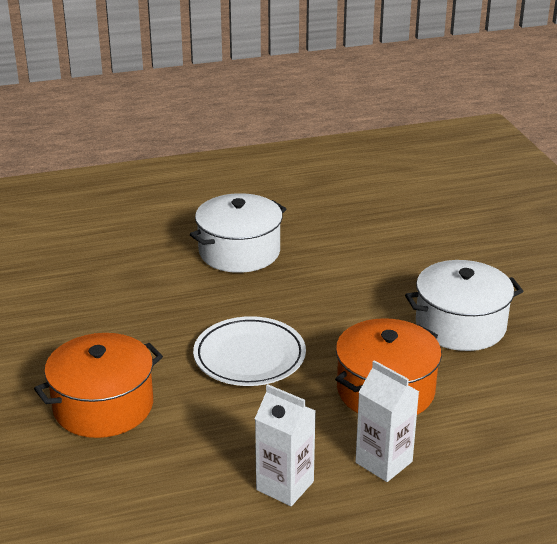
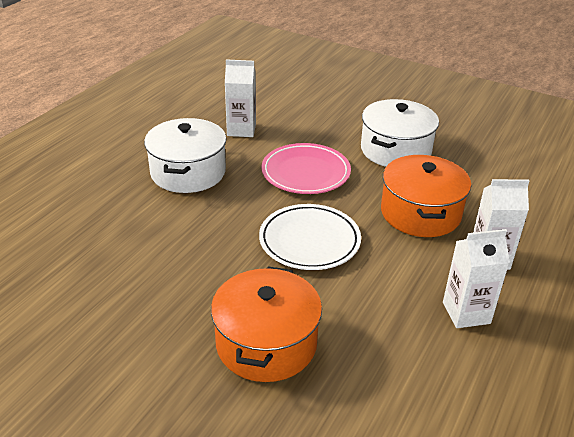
camera: 45 degrees left, 5 degrees up
(337, 301) = (305, 173): none -> pink plate
(340, 237) = (241, 130): none -> white carton

